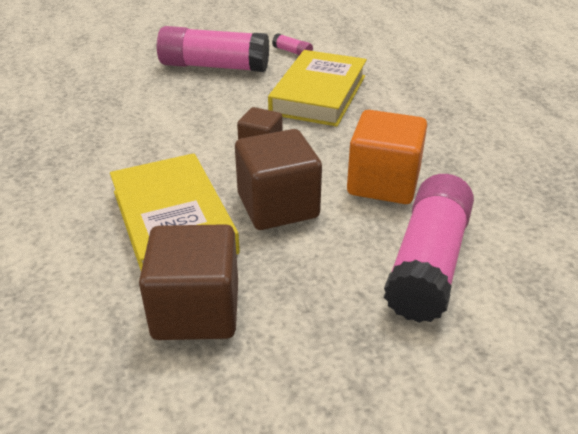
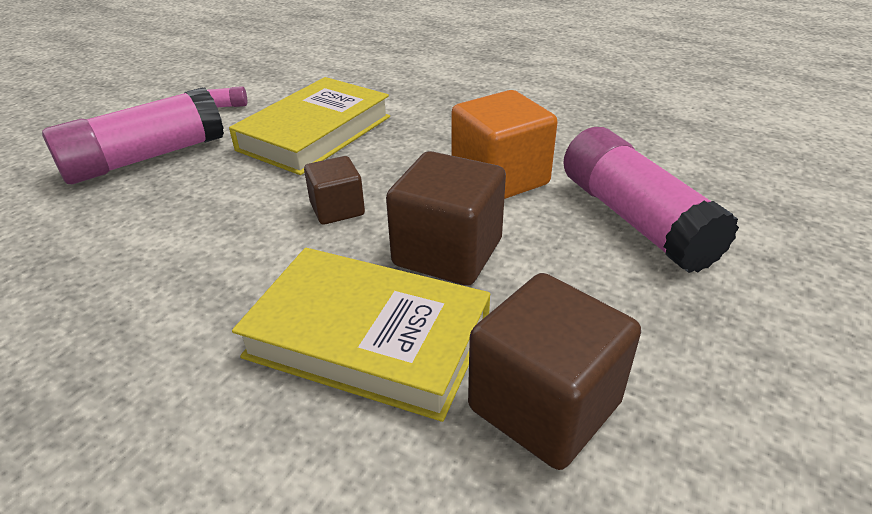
camera: 45 degrees left, 0 degrees up
(319, 94) = (315, 133): yellow book -> yellow book turned 60 degrees clockwise

